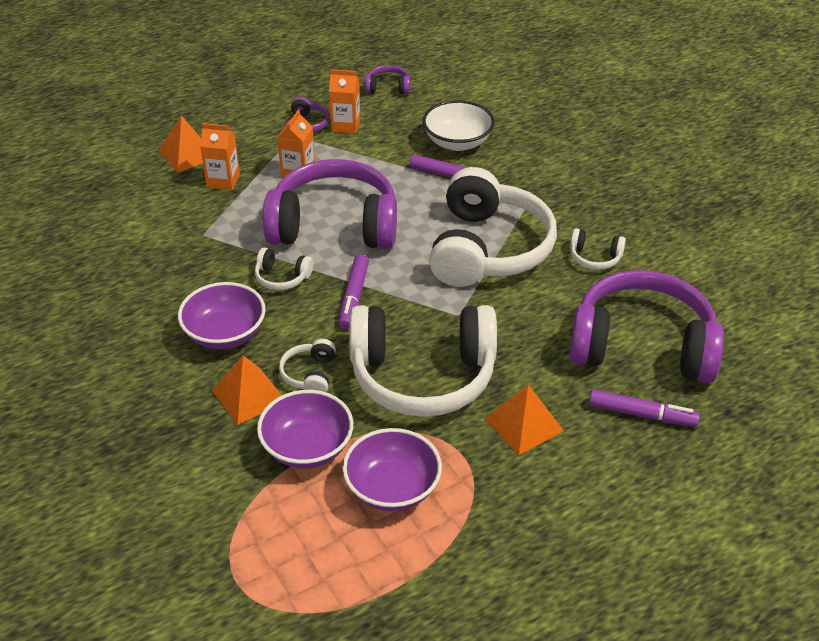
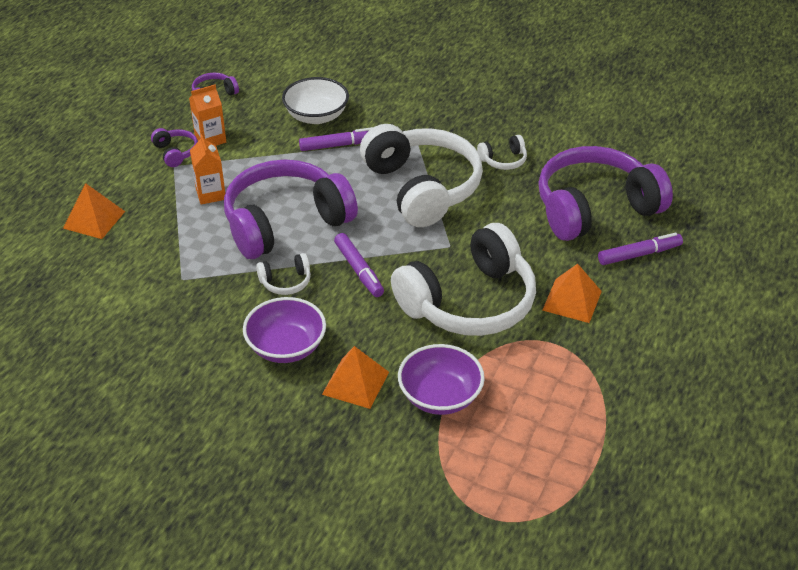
camera: 35 degrees left, 0 degrees up
(223, 181) = (152, 228): orange carton -> none
(309, 374) = (386, 343): white headphones -> none
(392, 488) = (529, 391): purple bowl -> none

